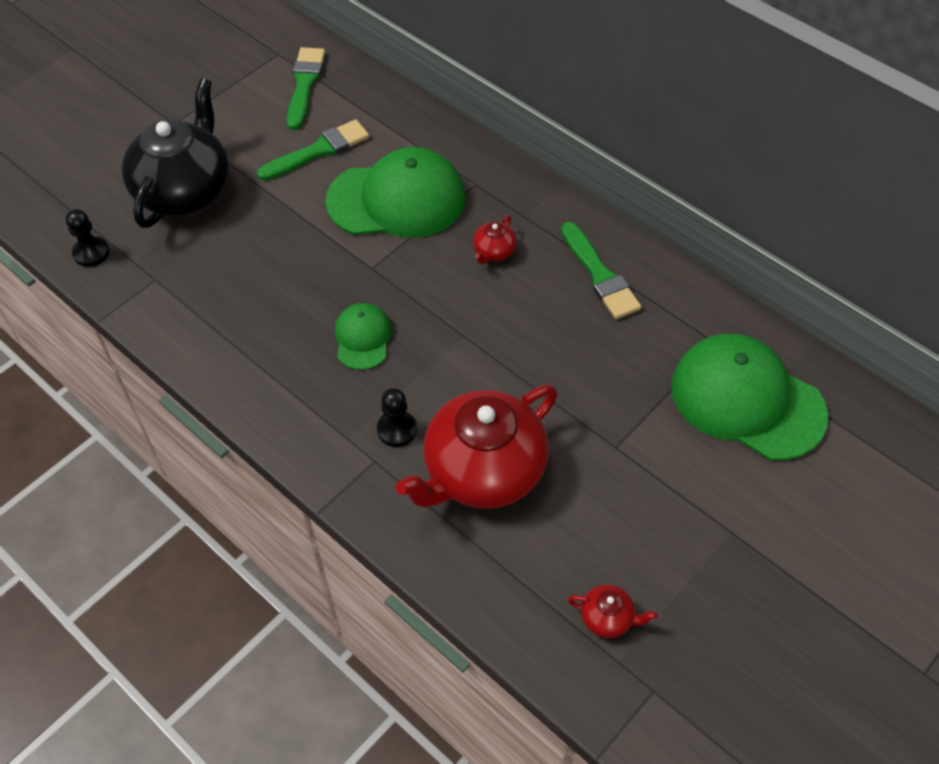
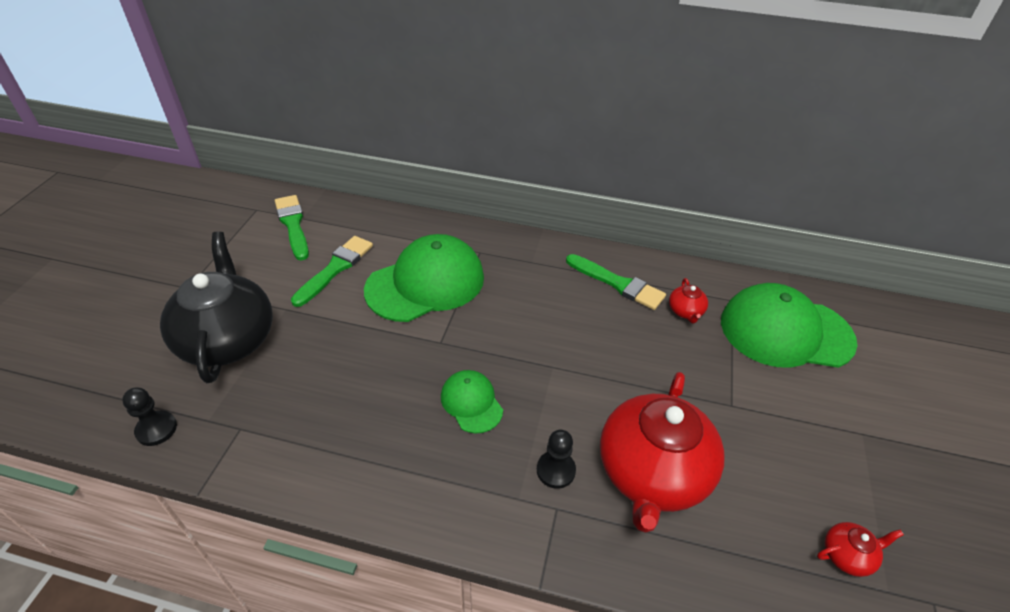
camera: 30 degrees left, 10 degrees down
(493, 252) = (529, 295): red teapot -> red teapot (685, 311)

